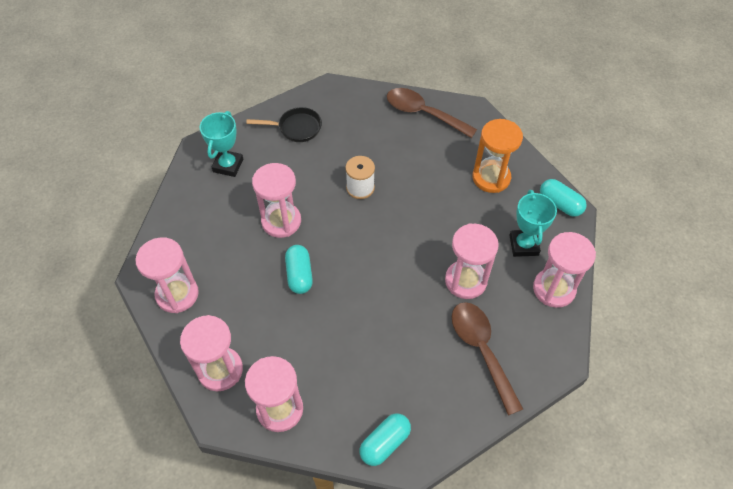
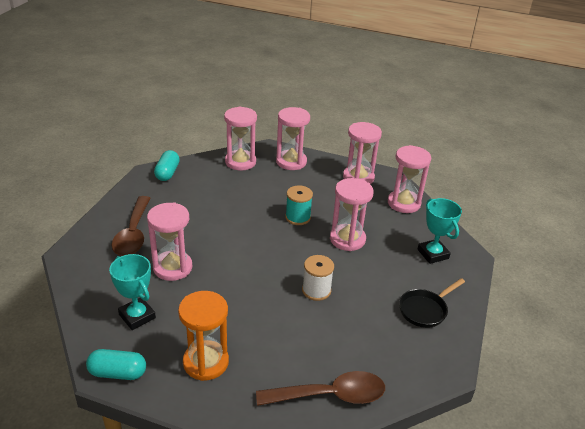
camera: 140 degrees right, 20 degrees down
(299, 275) = (298, 217): turquoise capsule -> turquoise spool
(481, 350) = (133, 234): brown spoon -> brown spoon turned 60 degrees clockwise
(554, 289) = (92, 295): pink hourglass -> pink hourglass (404, 203)

